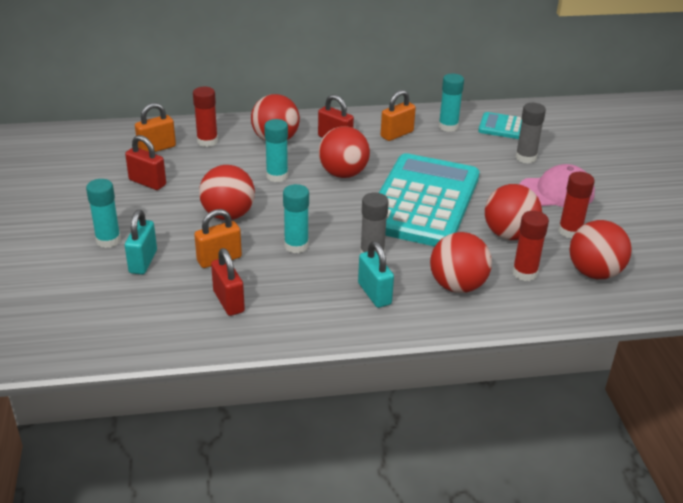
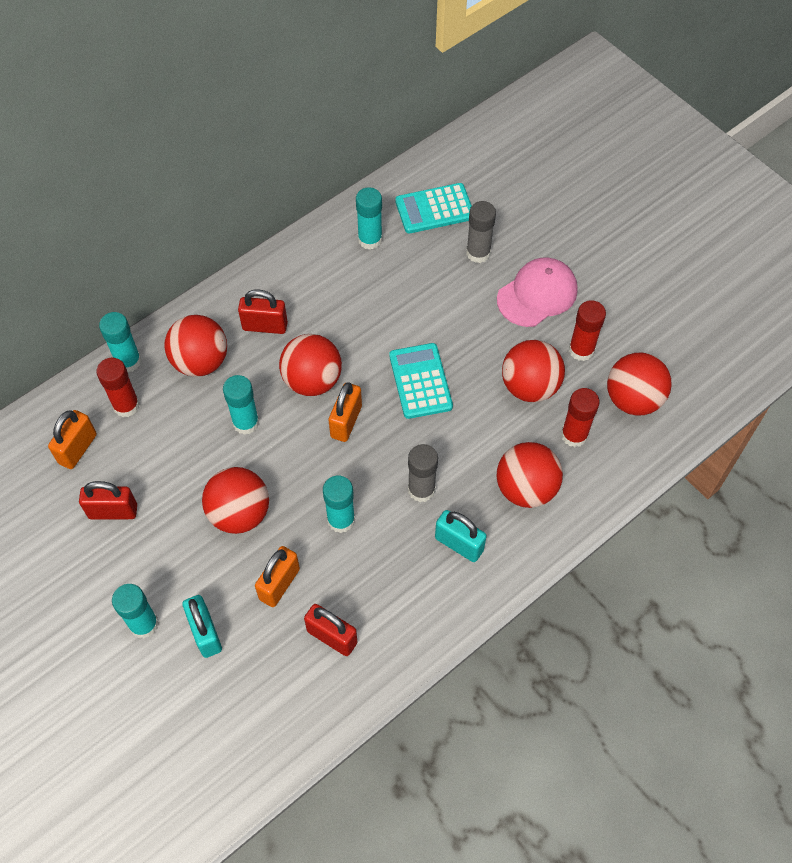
camera: 30 degrees left, 25 degrees up
(229, 124) = (128, 361): none -> turquoise glue stick
(397, 134) = (324, 282): orange padlock -> orange padlock (346, 422)
(423, 202) = (420, 381): turquoise calculator -> turquoise calculator, size x0.49

